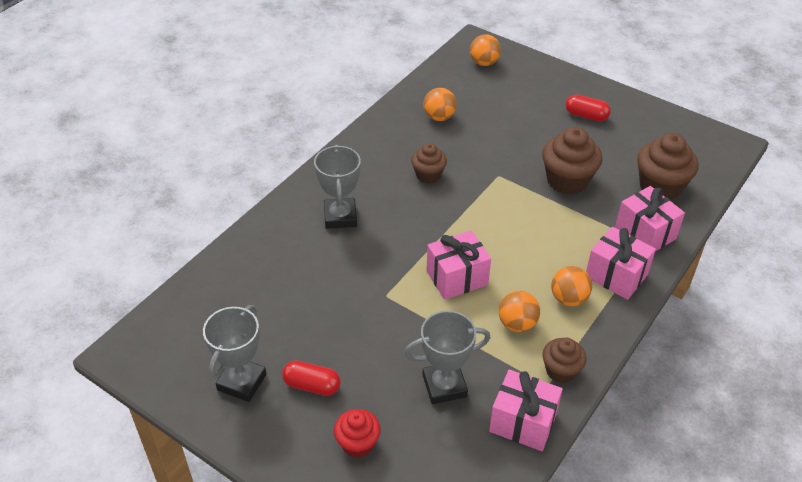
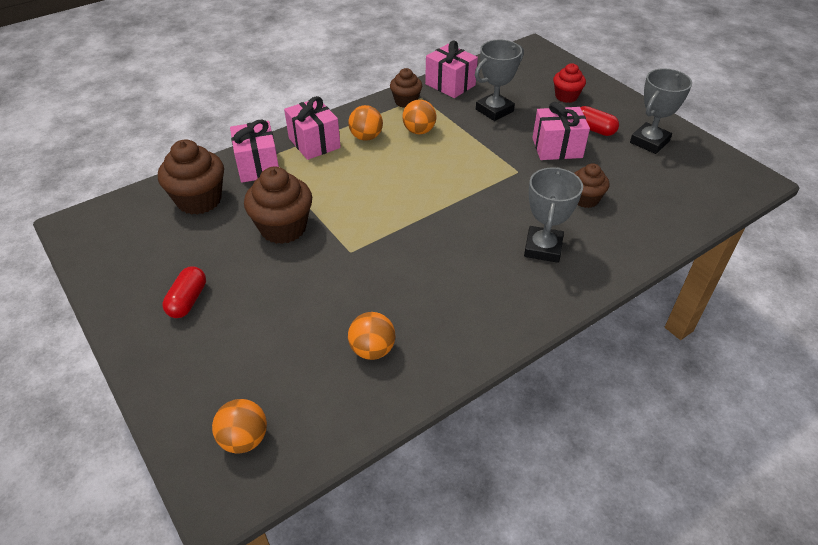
camera: 160 degrees left, 0 degrees up
(428, 175) = (428, 271): brown cupcake -> brown cupcake (585, 199)
(444, 386) = (494, 110): grey trophy -> grey trophy turned 45 degrees counterclockwise
(457, 278) = (449, 170): pink gift -> pink gift (557, 148)
(586, 115) = (188, 300): red capsule -> red capsule turned 60 degrees clockwise

